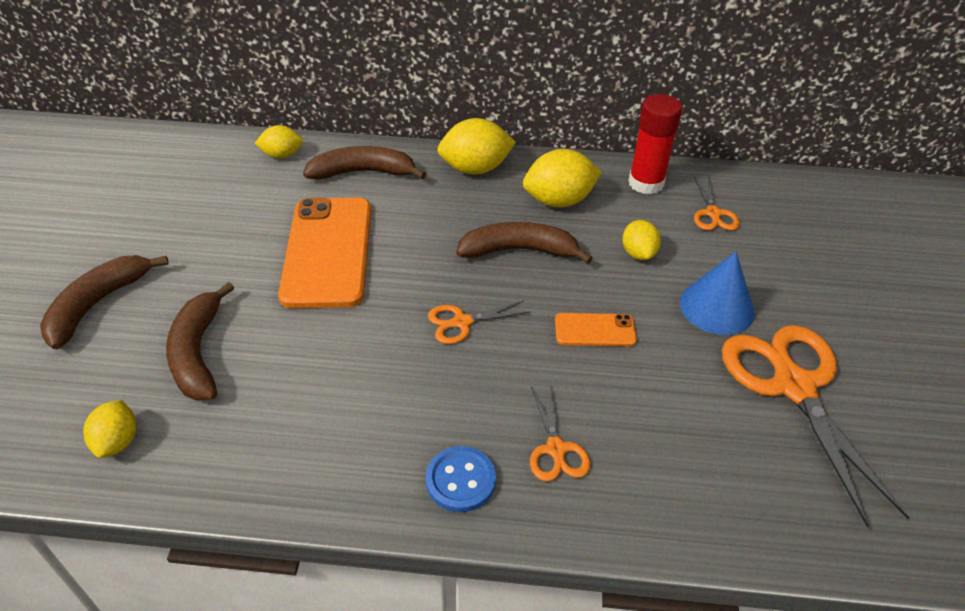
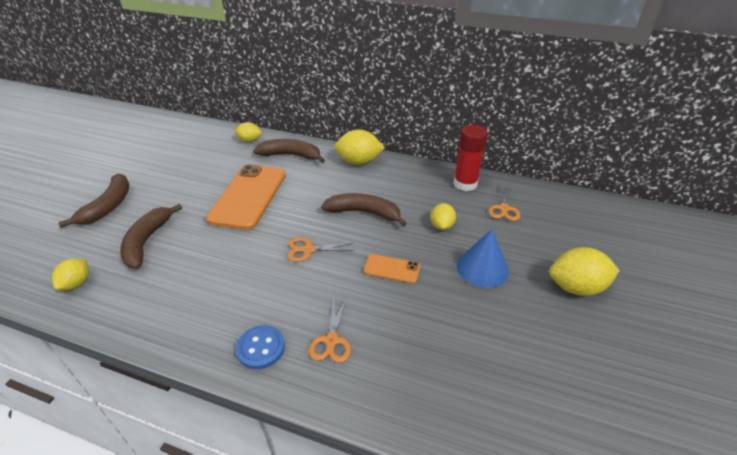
camera: 15 degrees right, 5 degrees down
(97, 304) = (108, 206): brown banana -> brown banana turned 150 degrees clockwise
(559, 201) = (403, 187): yellow lemon -> yellow lemon (576, 287)
(793, 386) = (518, 331): orange scissors -> none

